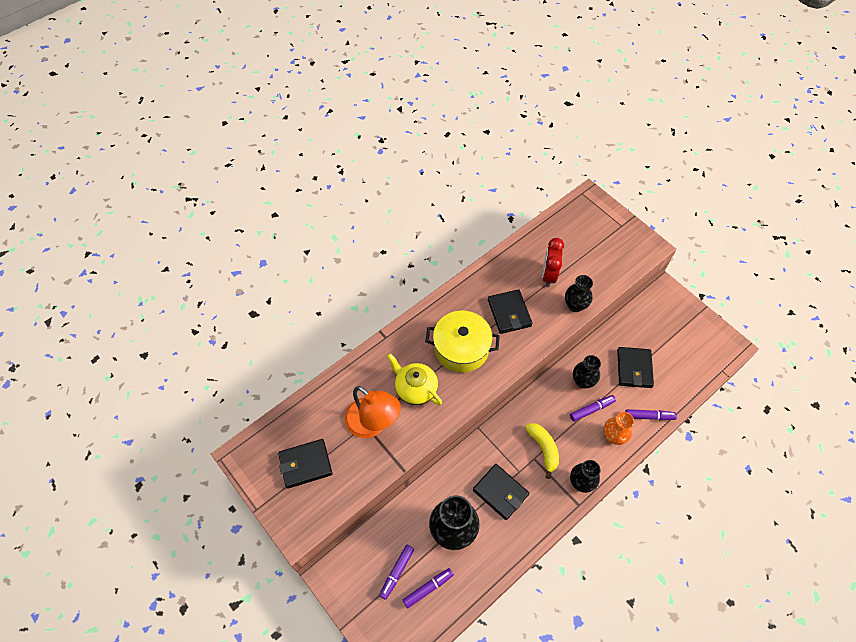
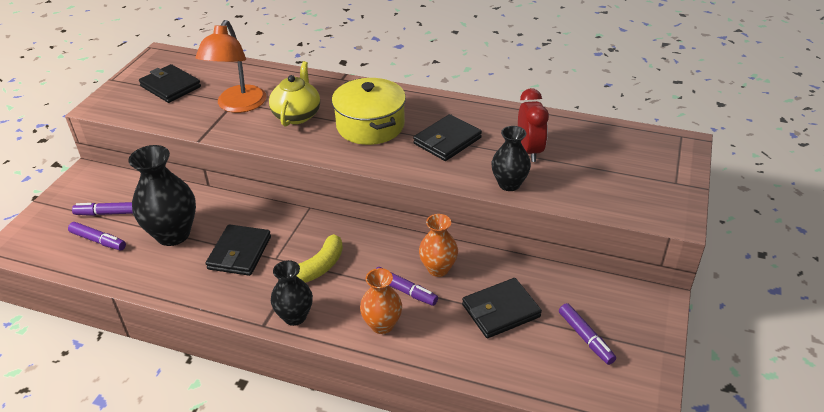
camera: 60 degrees right, 20 degrees down
(548, 275) = (529, 151): red clock -> red clock turned 105 degrees clockwise
(582, 381) = (438, 269): black vase -> orange vase
(649, 416) = (440, 351): purple marker -> purple marker (585, 338)

